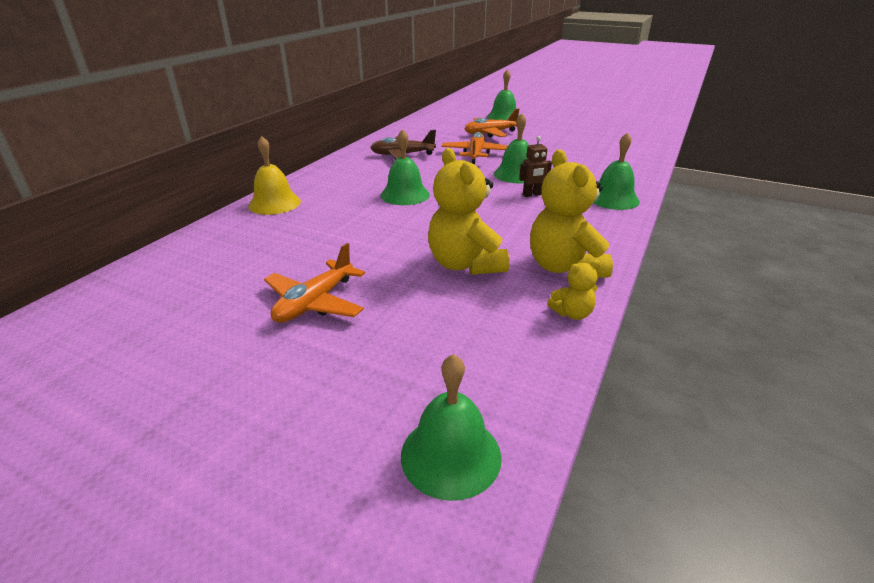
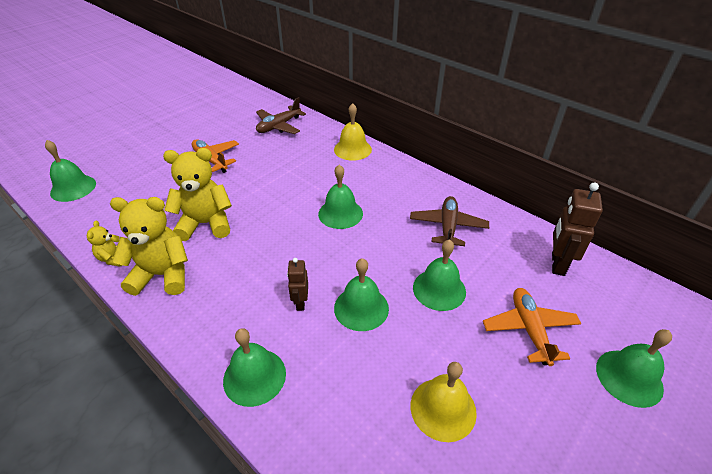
camera: 105 degrees right, 10 degrees up
(200, 264) = (279, 126): none -> brown plane
(425, 127) = (557, 264): none -> brown robot
(476, 154) = (439, 289): orange plane -> green bell
(568, 149) = (443, 408): none -> yellow bell

